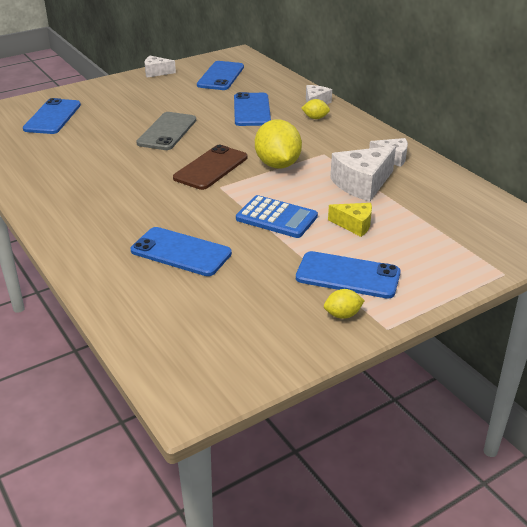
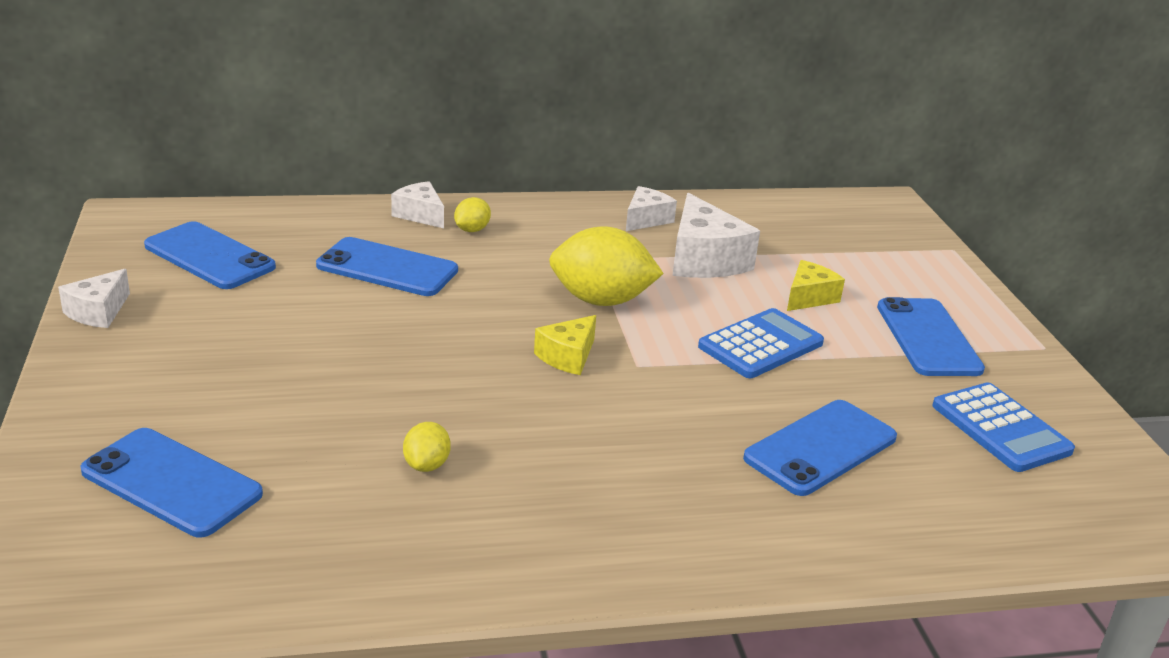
camera: 70 degrees left, 5 degrees down
(167, 131) = (390, 364): grey phone -> none
(211, 168) = (568, 356): brown phone -> yellow cheese
(254, 315) = (1001, 428): none -> blue calculator
(342, 315) = (1013, 367): yellow lemon -> yellow lemon (426, 465)
(348, 275) = (928, 338): blue phone -> blue phone turned 45 degrees counterclockwise

